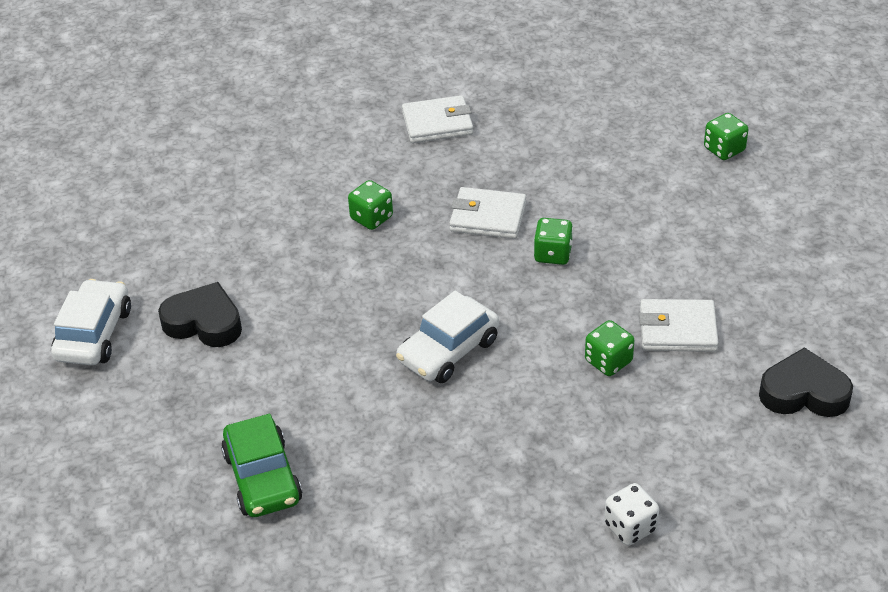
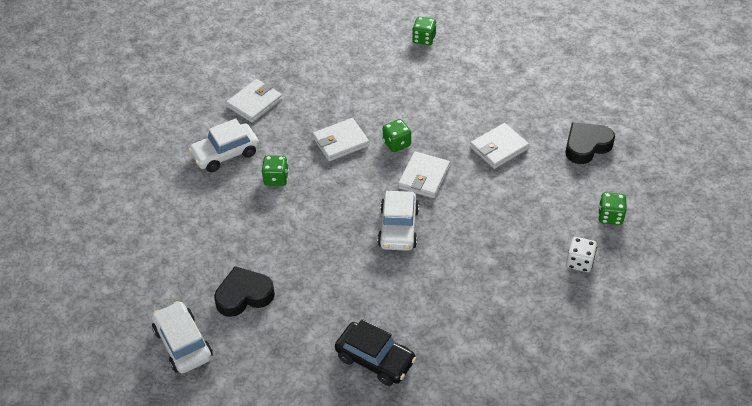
camera: 40 degrees left, 5 degrees up
(263, 478) = (375, 359): green car -> black car
(347, 162) = (225, 154): none -> white car
(543, 311) = (424, 177): none -> white wallet
(608, 361) = (483, 185): green dice -> green dice (610, 216)

